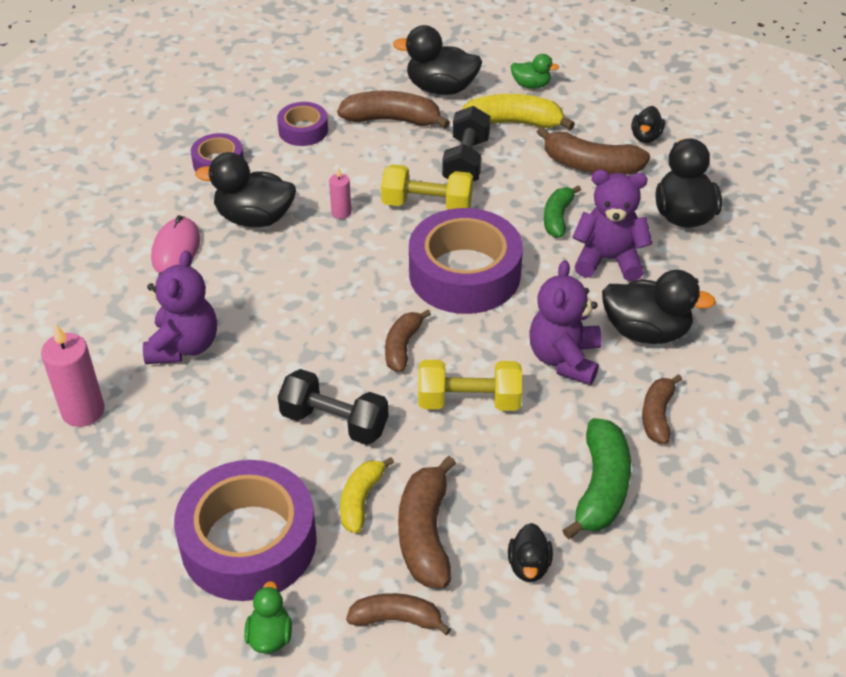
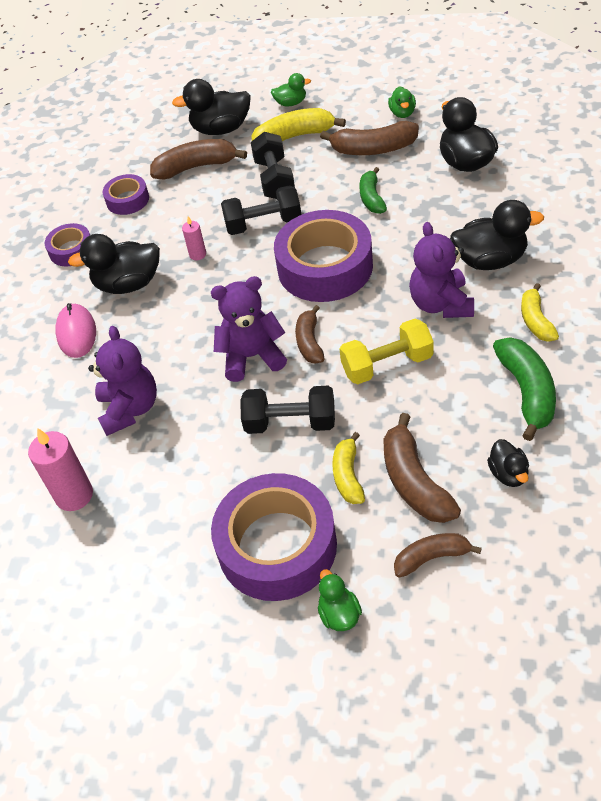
camera: 15 degrees left, 5 degrees up
(427, 205) = (263, 224): yellow dumbbell -> black dumbbell
(608, 259) = (429, 216): purple teddy bear -> purple teddy bear (252, 357)
(646, 137) = (402, 113): black duck -> green duck
(657, 415) = (535, 321): brown banana -> yellow banana

